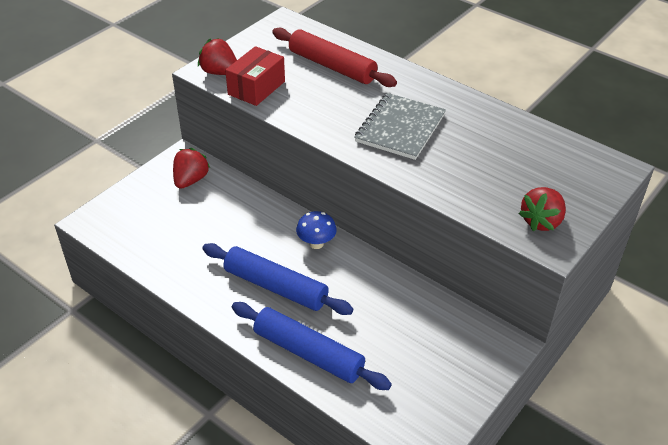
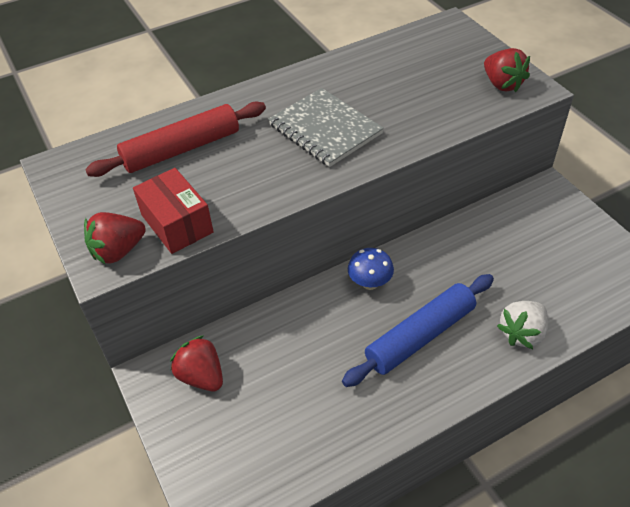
camera: 65 degrees left, 5 degrees up
(308, 353) = (522, 333): blue rolling pin -> white strawberry

